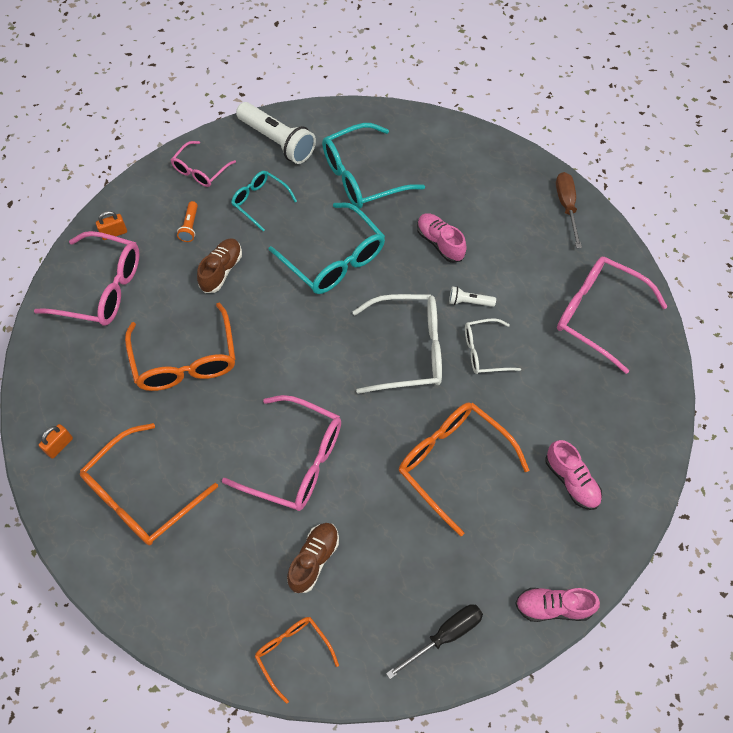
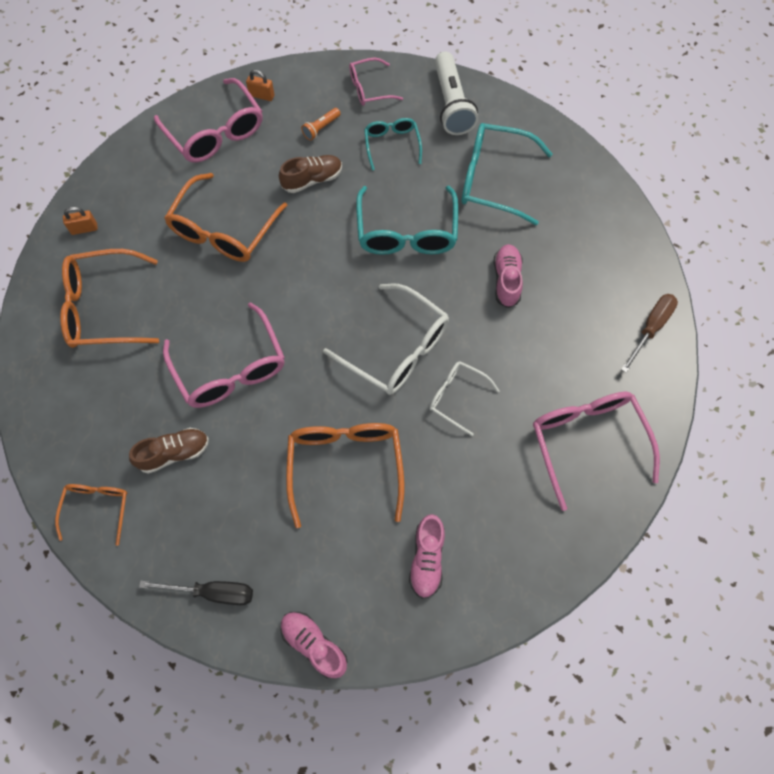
camera: 40 degrees right, 5 degrees up
(469, 302) = (484, 347): white flashlight -> none

